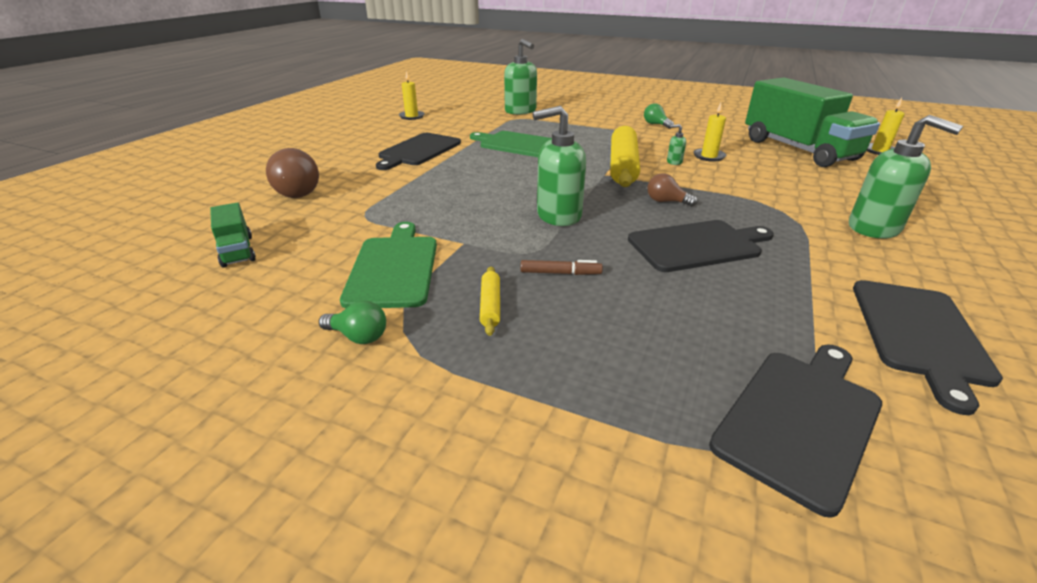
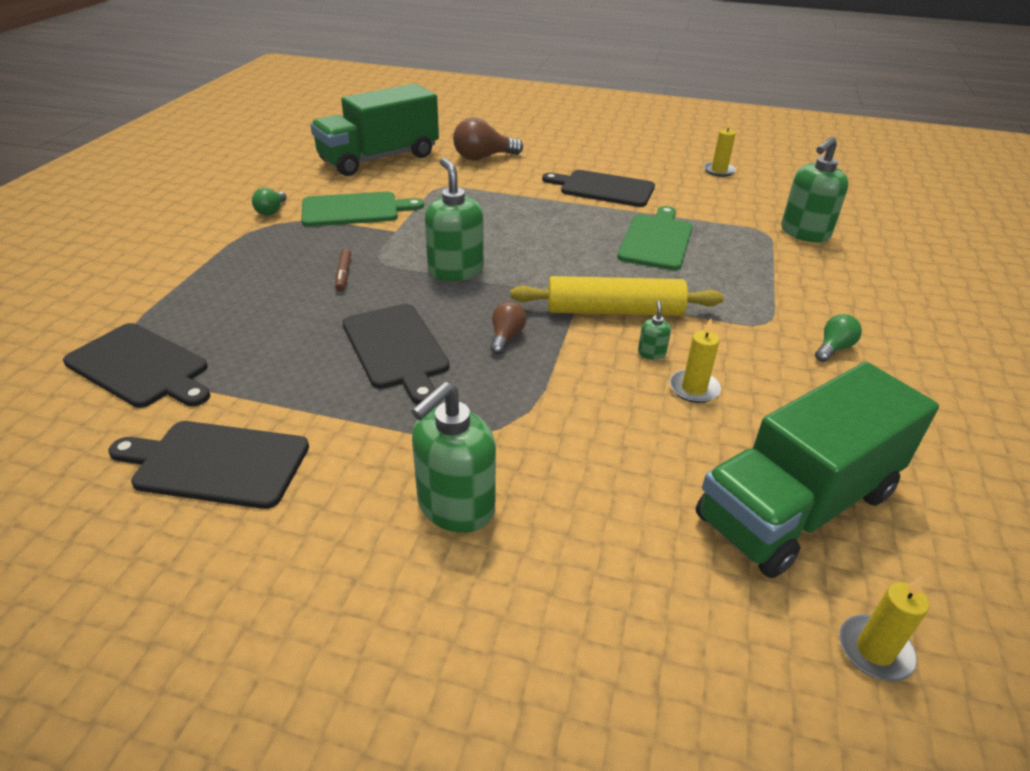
camera: 80 degrees right, 5 degrees up
(237, 251) = (379, 158): green truck -> green truck, size x2.33
(490, 305) = (299, 249): yellow rolling pin -> none

